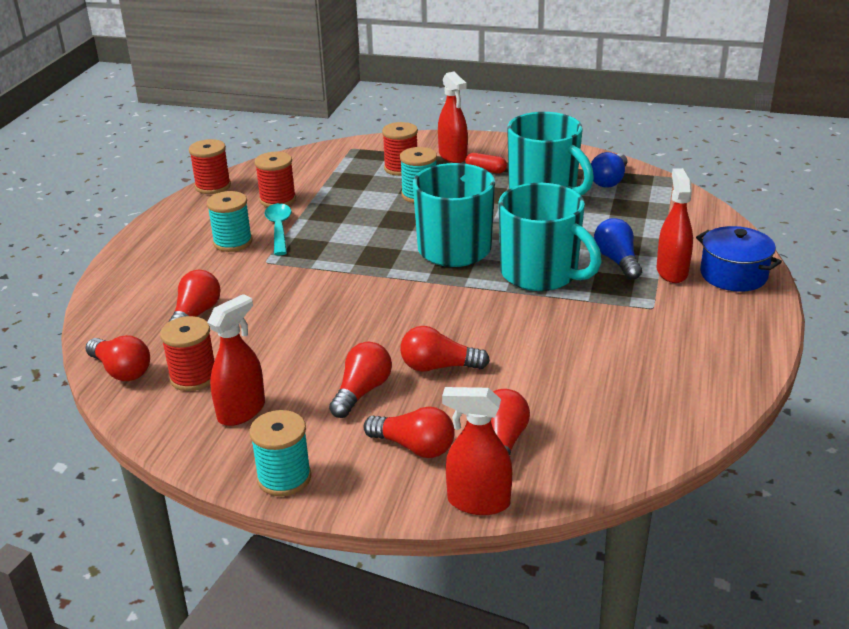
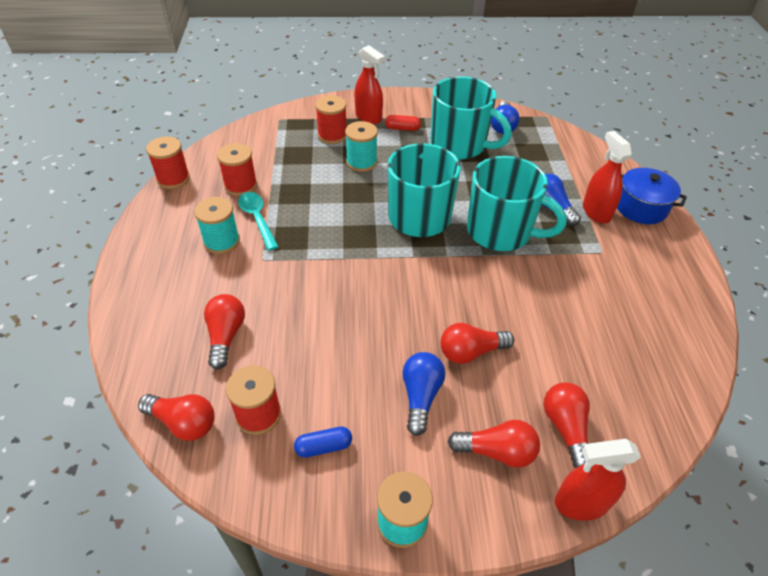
camera: 20 degrees left, 15 degrees up
(241, 411) = (323, 447): red spray bottle -> blue capsule
(362, 392) = (420, 396): red light bulb -> blue light bulb

